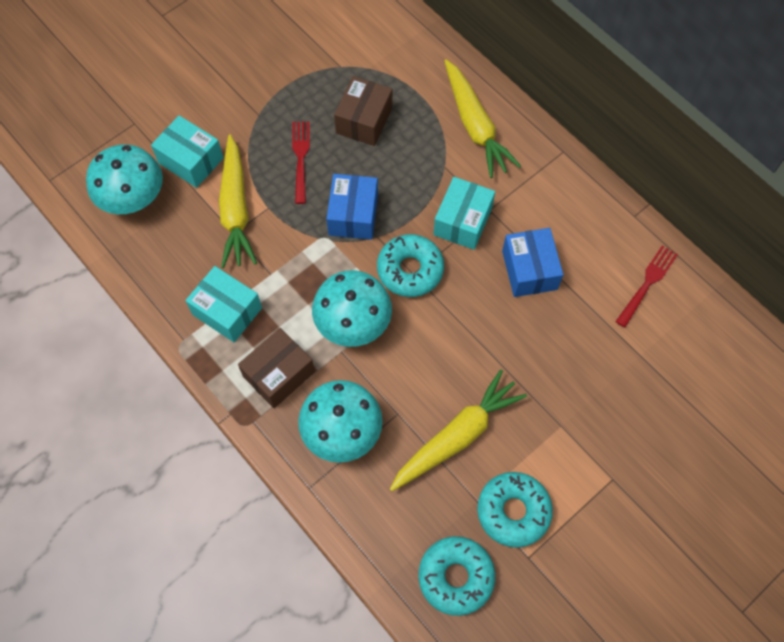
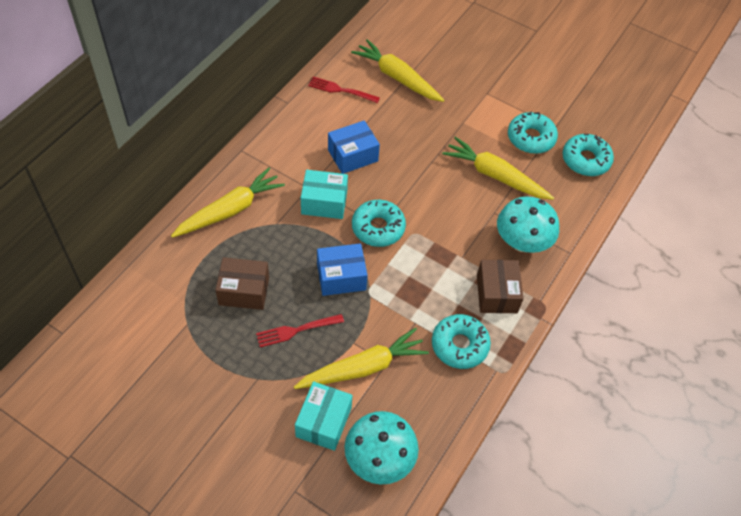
camera: 110 degrees left, 10 degrees down
(227, 311) = (459, 345): turquoise box -> turquoise donut
(279, 374) = (496, 294): brown box -> brown box turned 60 degrees clockwise
(353, 323) = (436, 255): turquoise mushroom -> none
(661, 362) = (397, 77): none -> yellow carrot

